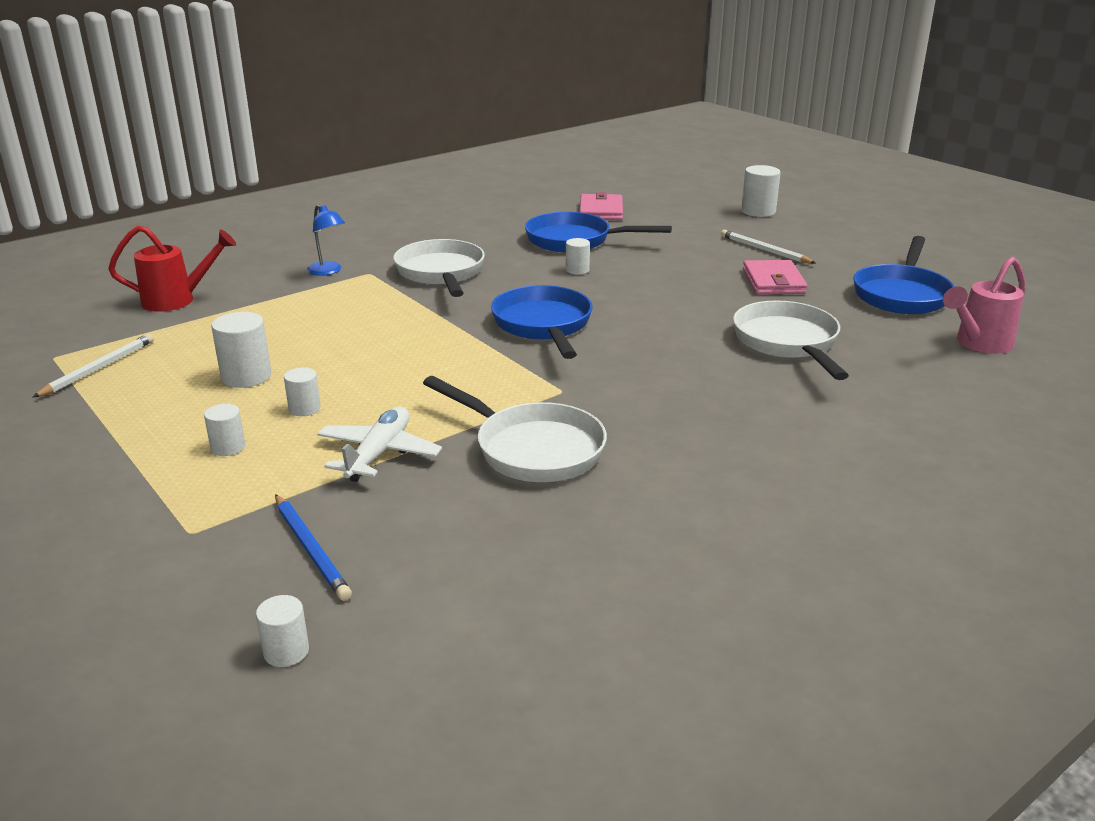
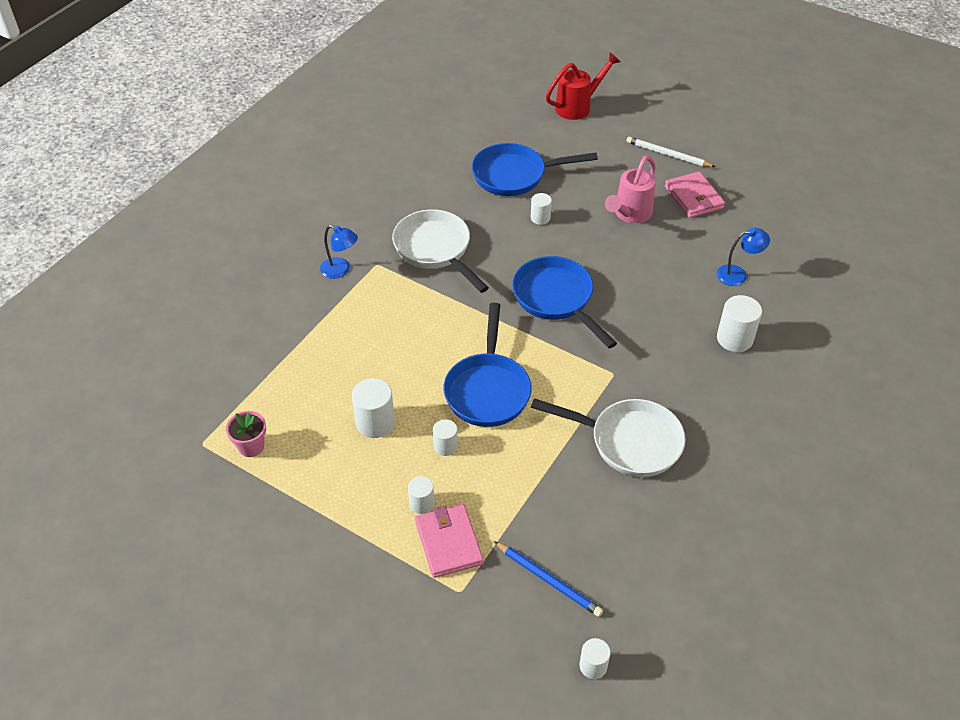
camera: 20 degrees left, 20 degrees up
(98, 368) = (251, 446): white pencil -> pink flower pot
(177, 300) = (243, 343): red watering can -> red watering can (578, 106)
(379, 454) = (530, 478): white plane -> none
(601, 211) = (511, 125): pink wallet -> pink wallet (449, 543)
(758, 211) = (637, 97): white cylinder -> white cylinder (734, 339)
(788, 343) = (738, 274): white pan -> blue lamp
(901, 294) = (789, 192): blue pan -> blue pan (488, 389)
(979, 344) = (861, 241): pink watering can -> pink watering can (630, 214)

